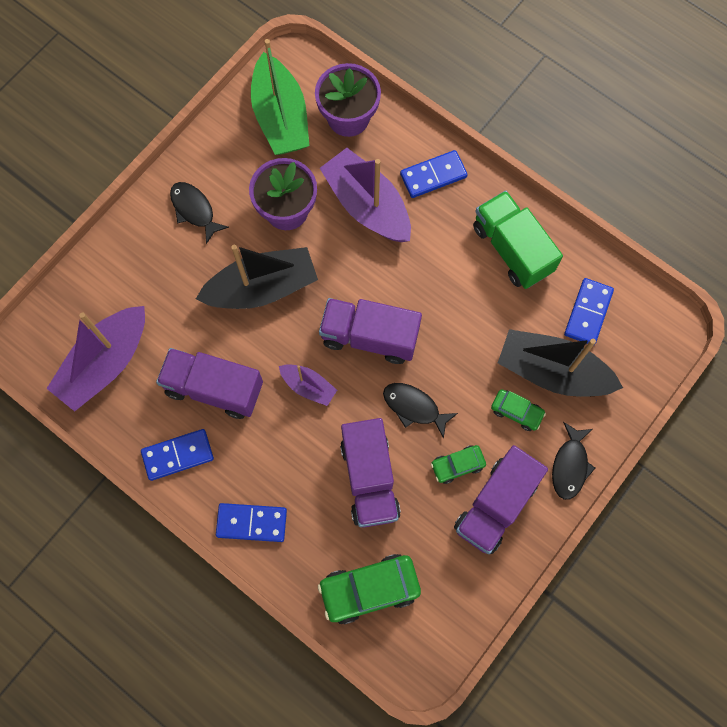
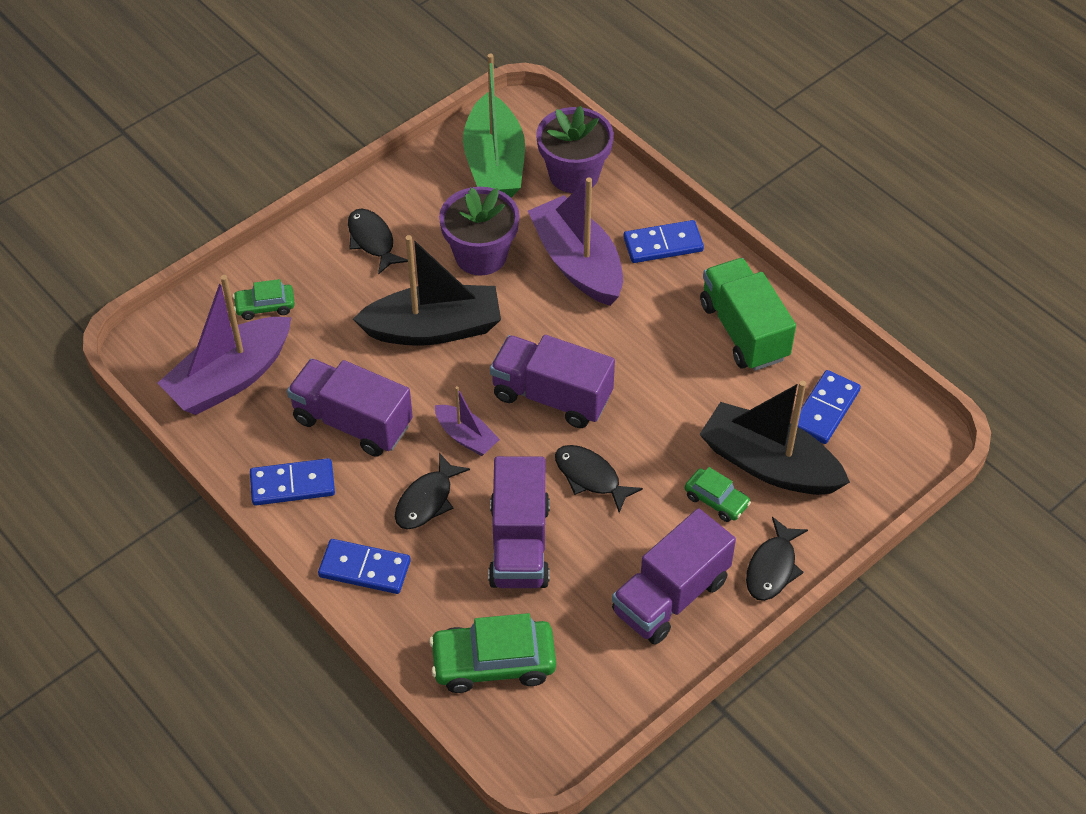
camera: 10 degrees right, 20 degrees down
(288, 451) = (427, 500): none -> black fish
(457, 465) = (631, 546): green car -> green car (265, 306)

